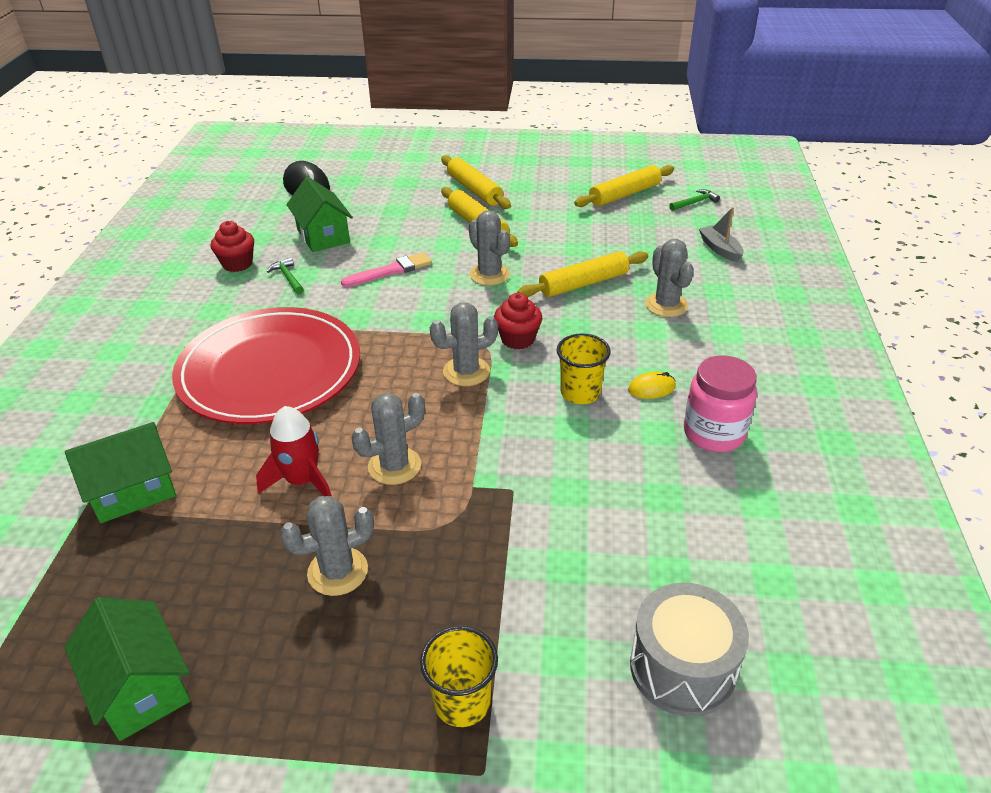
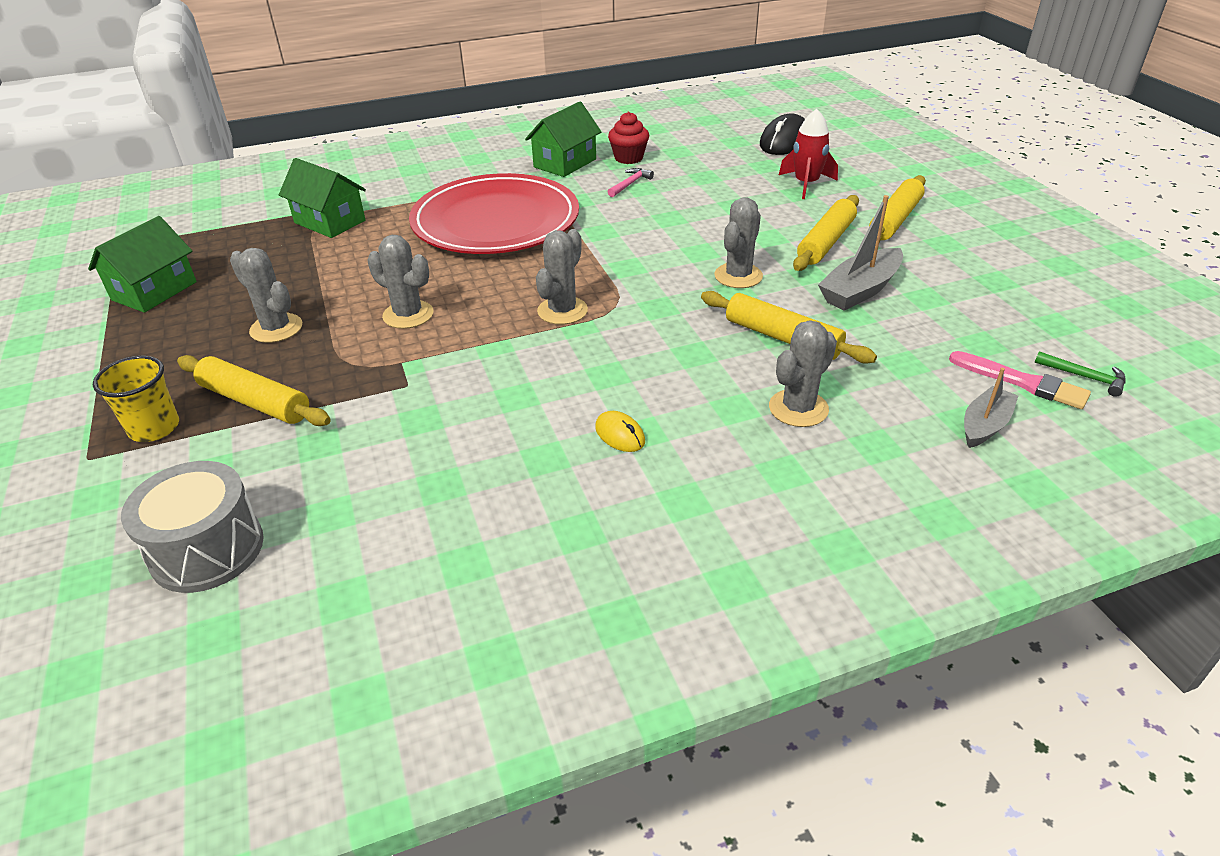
camera: 65 degrees right, 0 degrees up
(288, 278) = (630, 184): green hammer -> pink hammer
(302, 481) = (369, 280): red rocket -> red rocket (806, 184)
(323, 236) = (711, 176): green house -> green house (565, 163)
(390, 271) = (689, 224): pink brush -> pink brush (1022, 382)
(466, 371) = (562, 311): grey cactus -> grey cactus turned 75 degrees clockwise
(518, 339) = (638, 324): red cupcake -> none
(551, 235) = (860, 290): none -> grey boat
(580, 393) = (577, 387): yellow cup -> none
(624, 194) = (1024, 316): yellow rolling pin -> yellow rolling pin (255, 402)
(714, 433) = (568, 501): pink jar -> none

